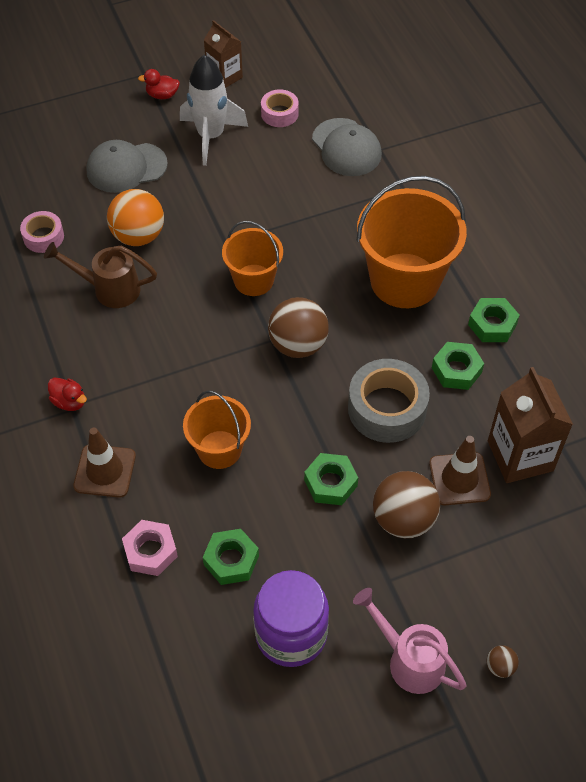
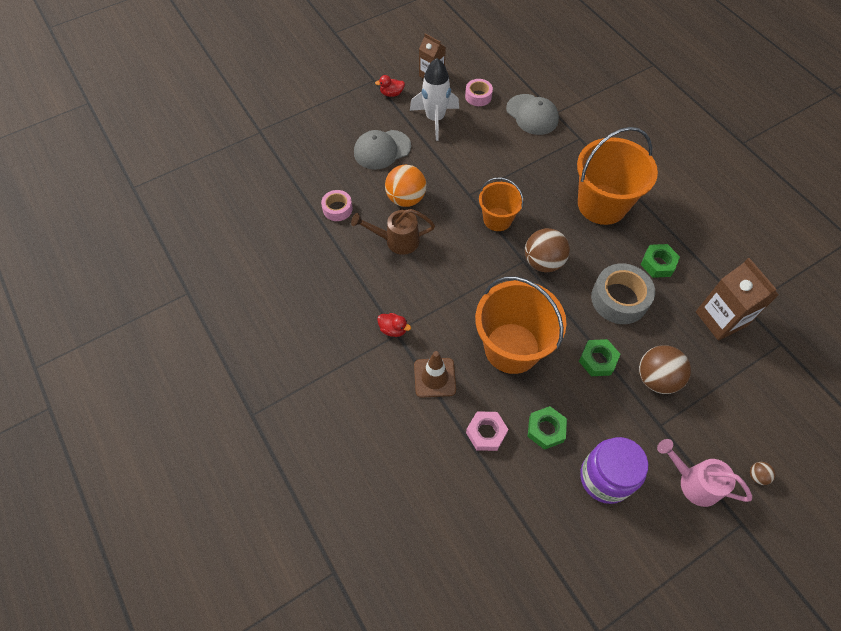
camera: 10 degrees left, 5 degrees up
(219, 449) = (512, 348): orange bucket -> orange bucket, size x1.74
(459, 479) = (685, 342): brown traffic cone -> none
(492, 324) = (671, 227): green nut -> none

